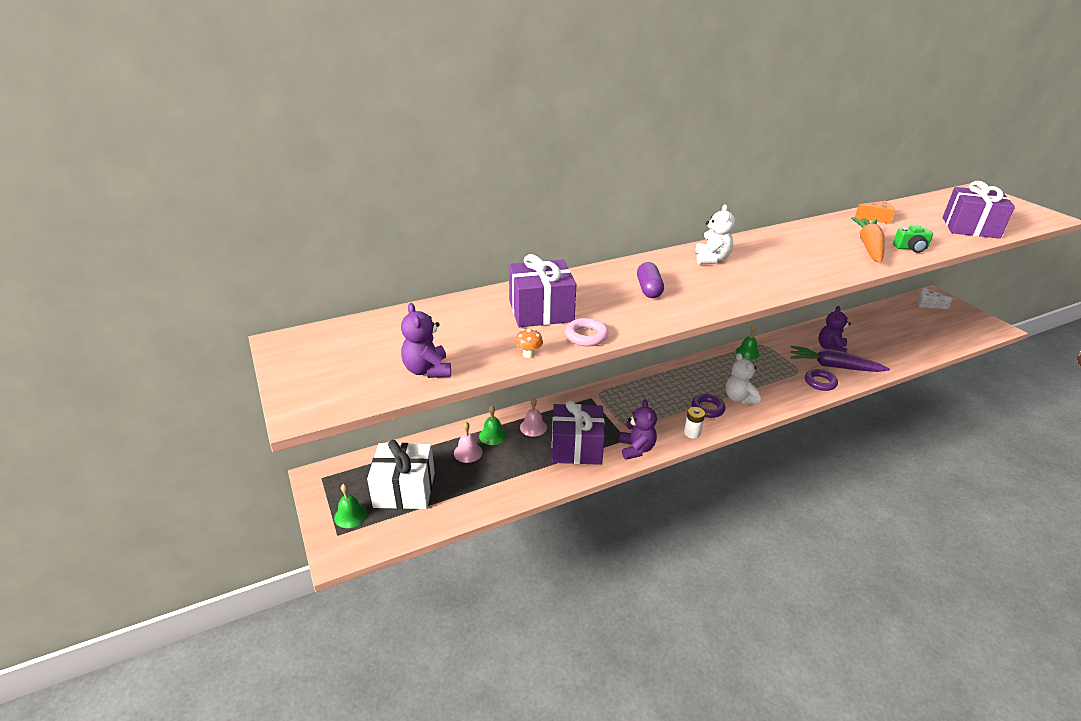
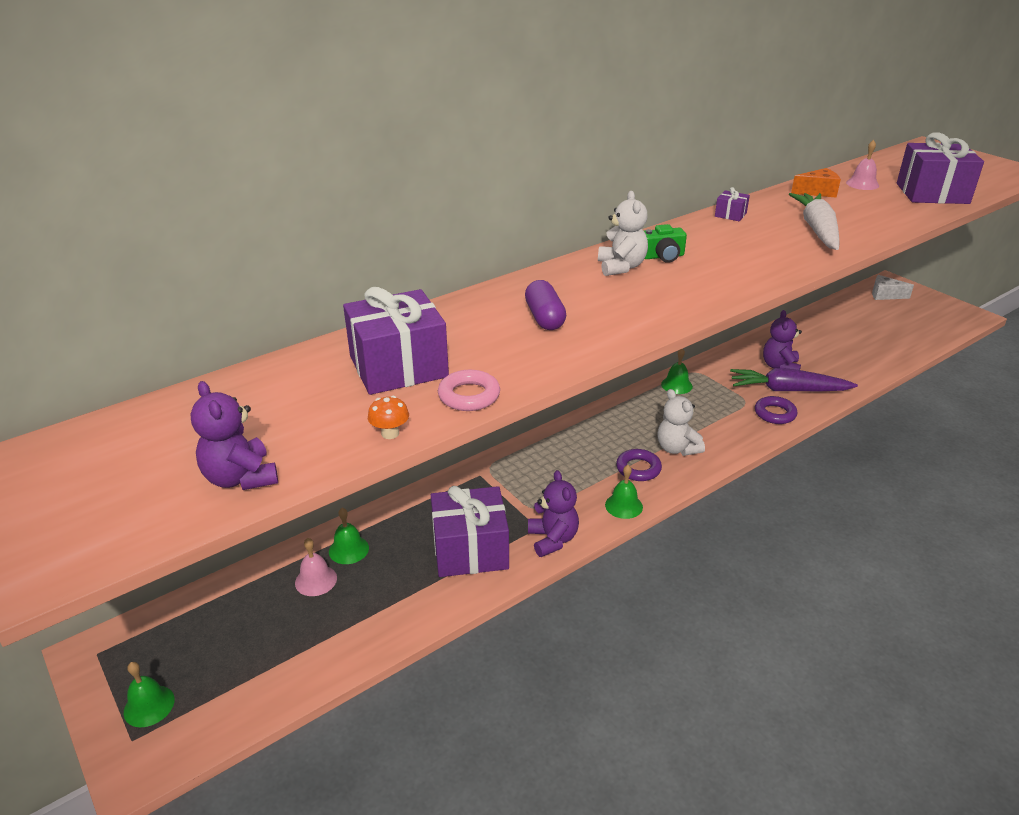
camera: 10 degrees left, 0 degrees up
(404, 489) = (228, 652): white gift -> none
(533, 427) = (405, 529): pink bell -> pink bell (862, 184)
(692, 433) = (623, 505): white battery -> green bell
(803, 229) = (730, 215): none -> purple gift
(869, 247) = (817, 230): orange carrot -> white carrot
(911, 248) = (868, 226): green camera -> green camera (662, 256)

